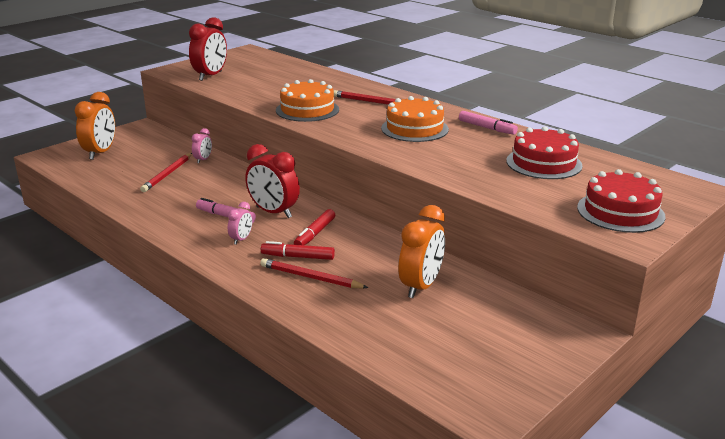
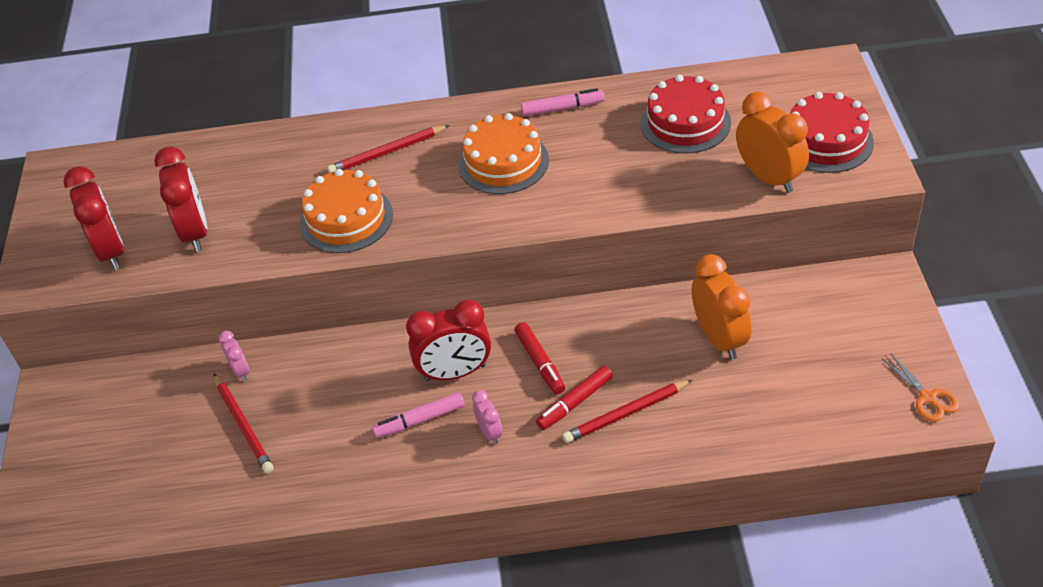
camera: 45 degrees left, 20 degrees up
(100, 153) = (89, 470): orange clock -> orange clock (769, 177)
(247, 85) = (195, 232): none -> red clock
(494, 401) = (928, 397): none -> orange scissors

